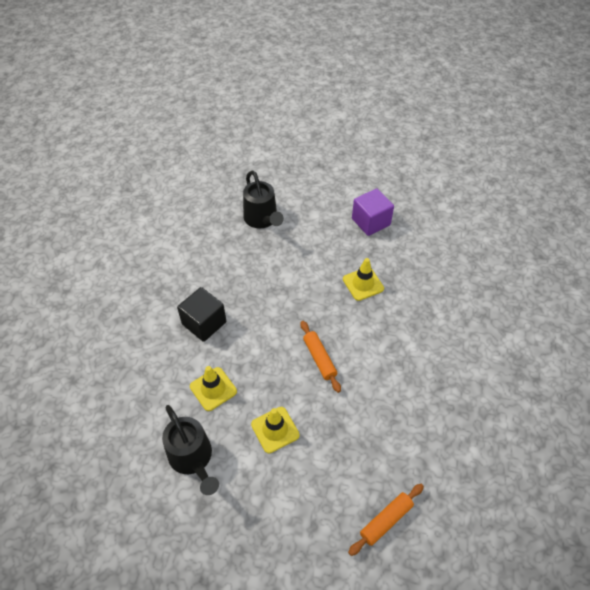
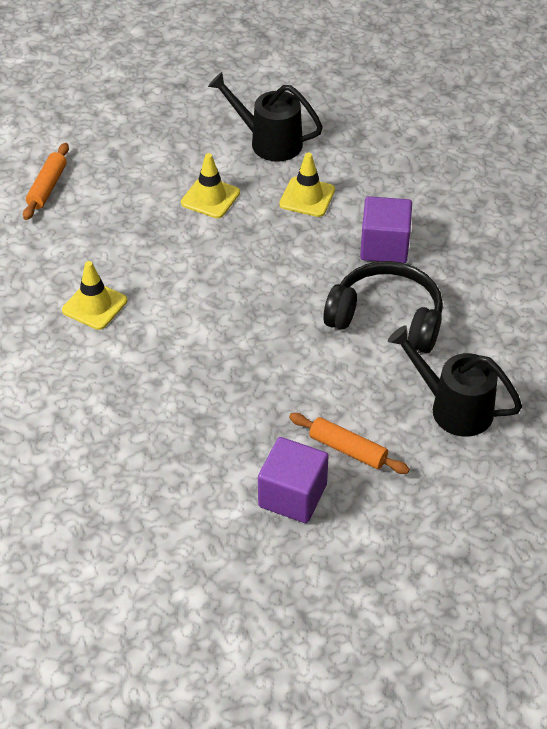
camera: 145 degrees right, 5 degrees down
(204, 323) = (384, 246): black cube -> purple cube
(247, 279) = (387, 318): none -> black headphones
(319, 358) = (217, 280): orange rolling pin -> orange rolling pin (348, 449)
(363, 284) = (232, 393): yellow traffic cone -> yellow traffic cone (94, 305)

